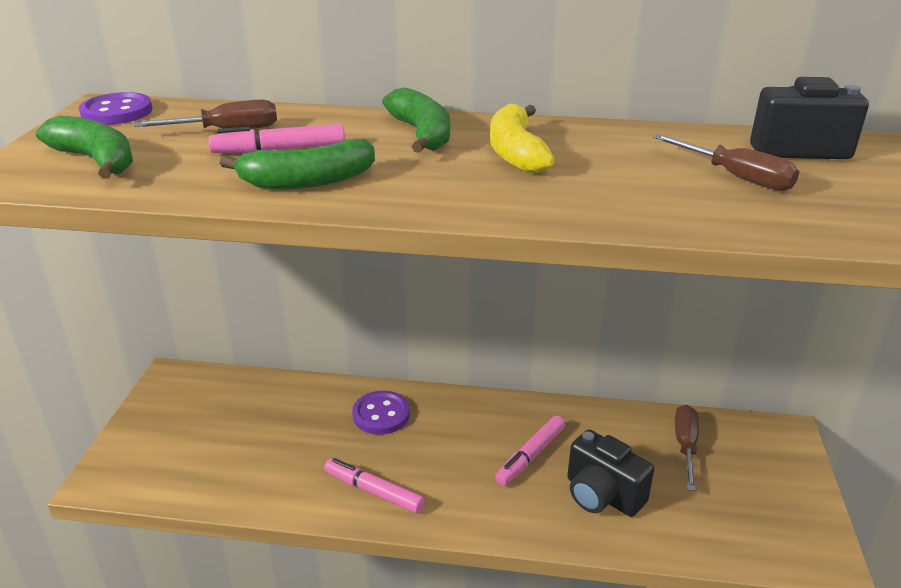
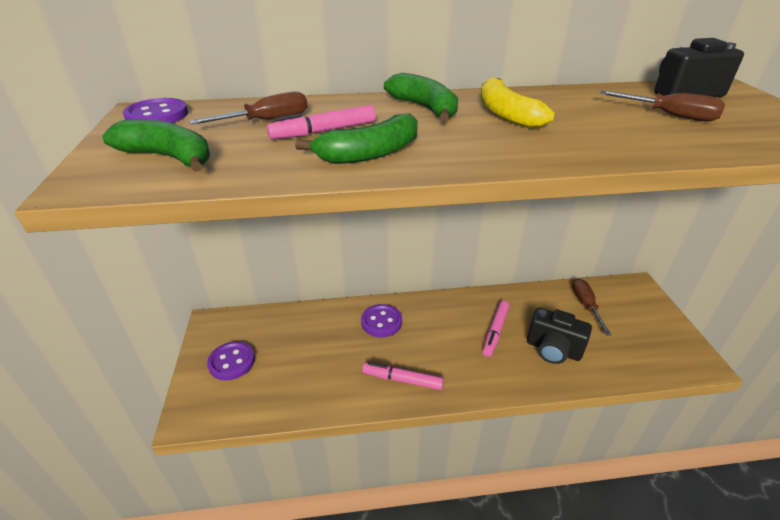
camera: 15 degrees left, 5 degrees up
(174, 427) = (232, 362): none -> purple button

